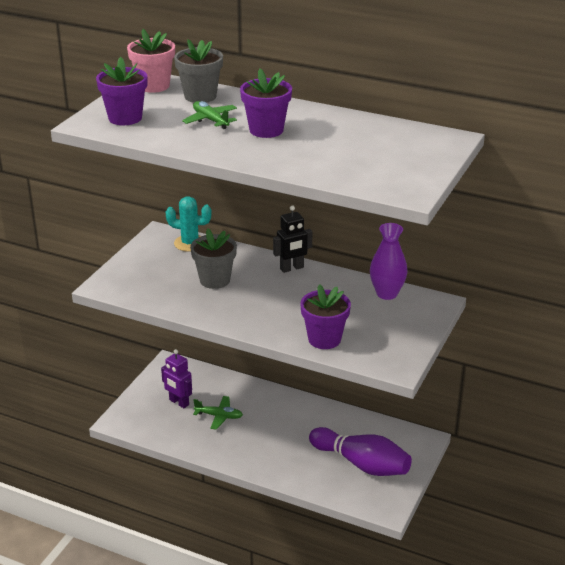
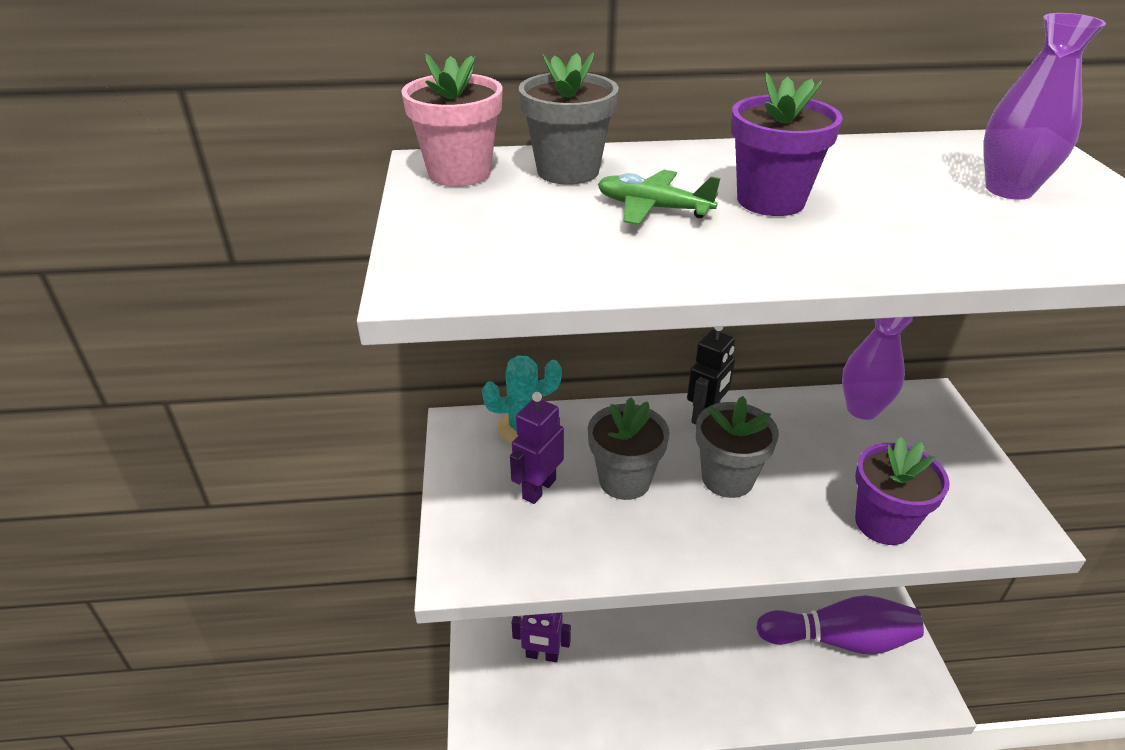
camera: 30 degrees left, 5 degrees up
(125, 118) = (490, 247): purple flower pot -> none
(169, 269) = (539, 489): none -> purple robot
(219, 416) = (612, 652): green plane -> none
(268, 296) = (727, 478): none -> grey flower pot
(387, 154) = (1009, 189): none -> purple vase

